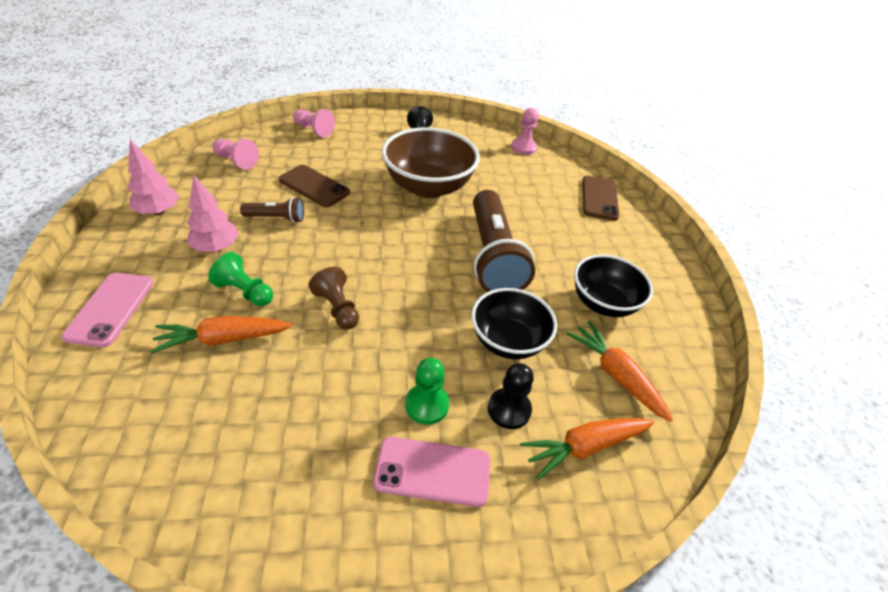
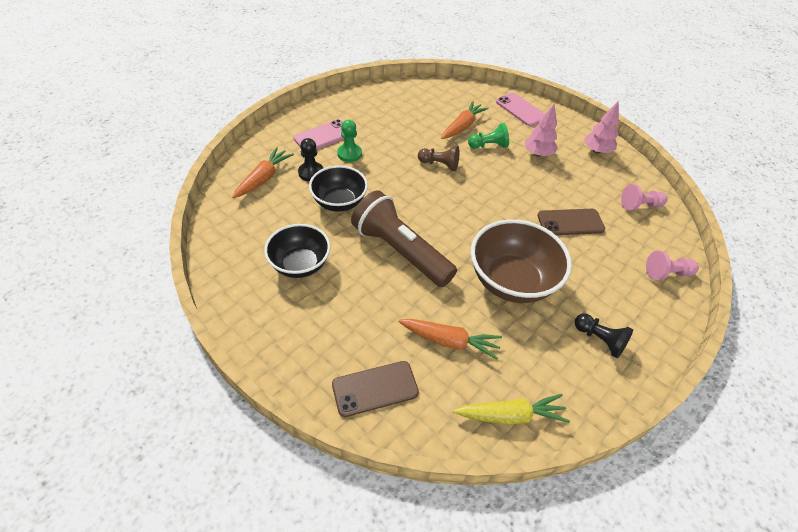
camera: 140 degrees right, 5 degrees up
(276, 218) = (546, 187): brown flashlight -> none
(523, 147) = (510, 415): pink pawn -> yellow carrot
(599, 198) = (375, 388): brown phone -> brown phone turned 75 degrees counterclockwise
(616, 375) = (266, 221): orange carrot -> orange carrot (449, 341)

